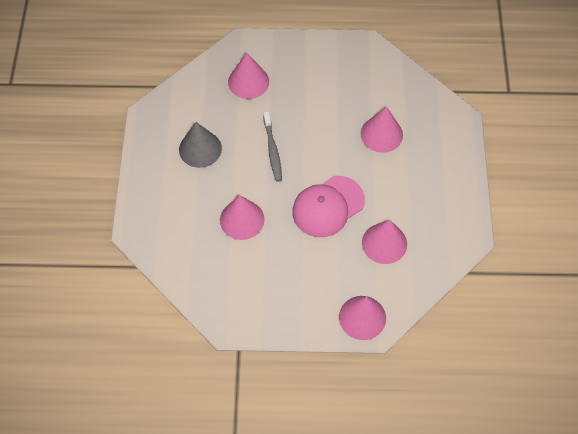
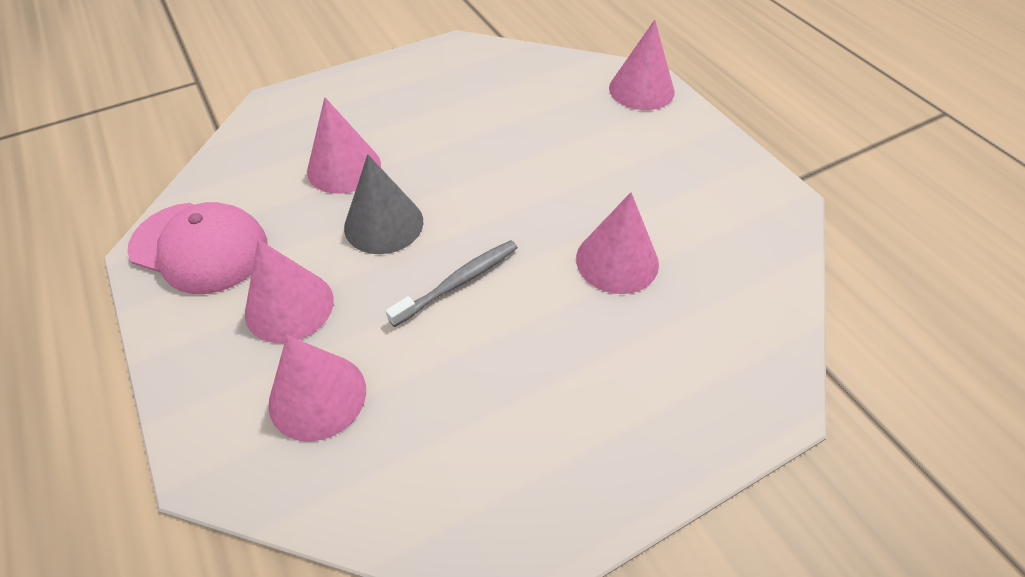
camera: 120 degrees left, 10 degrees down
(200, 149) = (529, 394): grey cone -> grey cone (383, 224)
(328, 206) = (514, 175): pink cap -> pink cap (200, 247)
(384, 243) = (525, 106): pink cone -> pink cone (289, 306)

